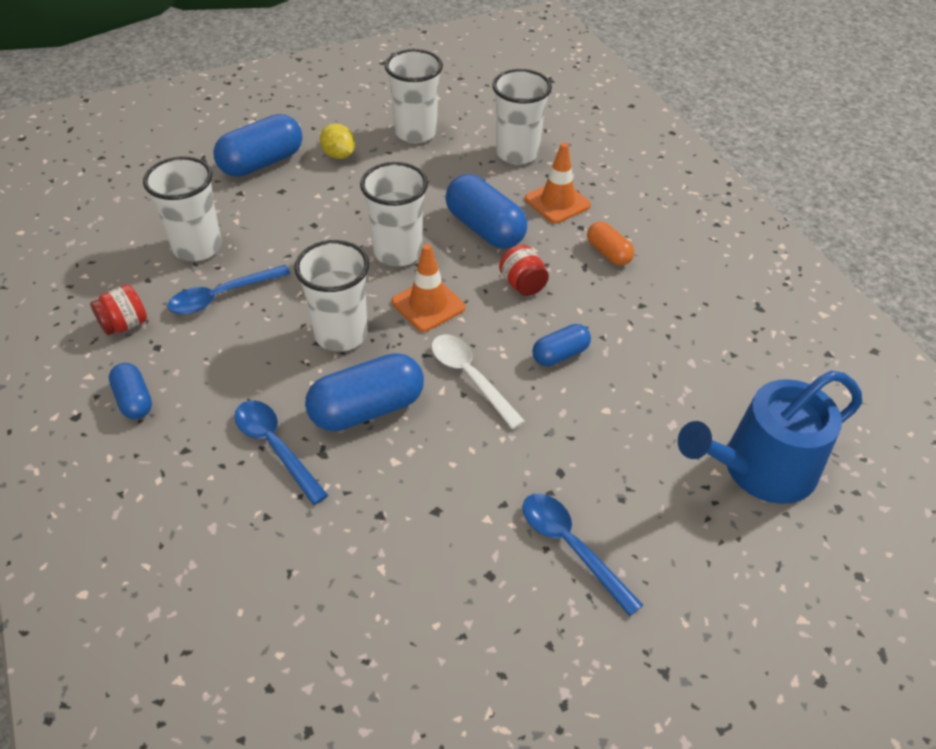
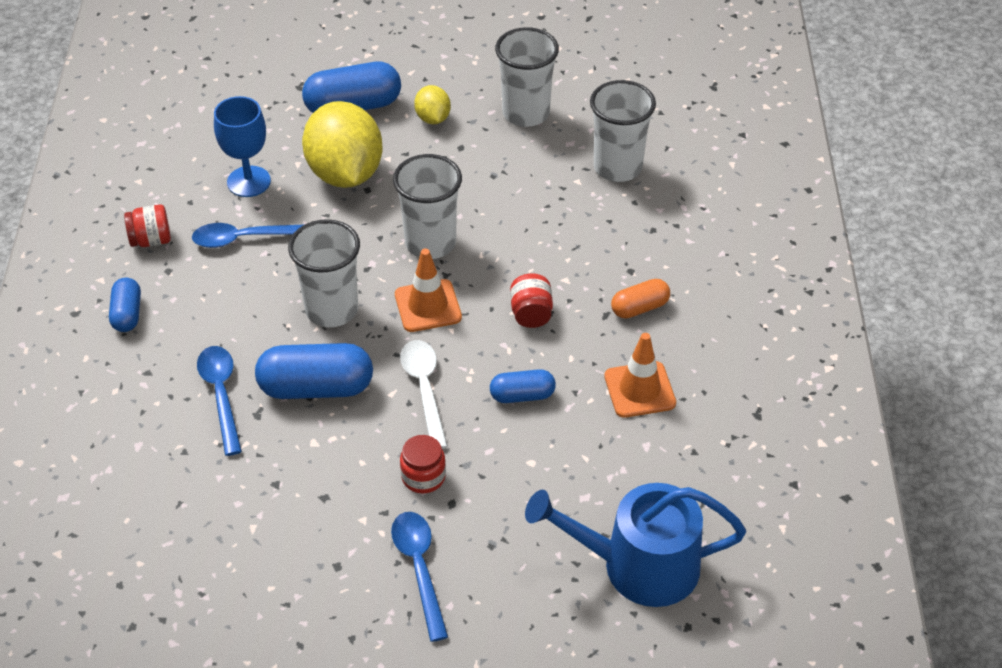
camera: 25 degrees right, 0 degrees up
(197, 247) = (248, 181): white cup -> blue goblet
(286, 217) = (345, 173): none -> yellow lemon
(484, 229) = (530, 243): blue capsule -> none
(519, 457) = (423, 477): none -> red jar
(557, 202) = (624, 236): orange traffic cone -> orange traffic cone (639, 390)
(608, 253) = (639, 308): orange capsule -> orange capsule turned 75 degrees clockwise

